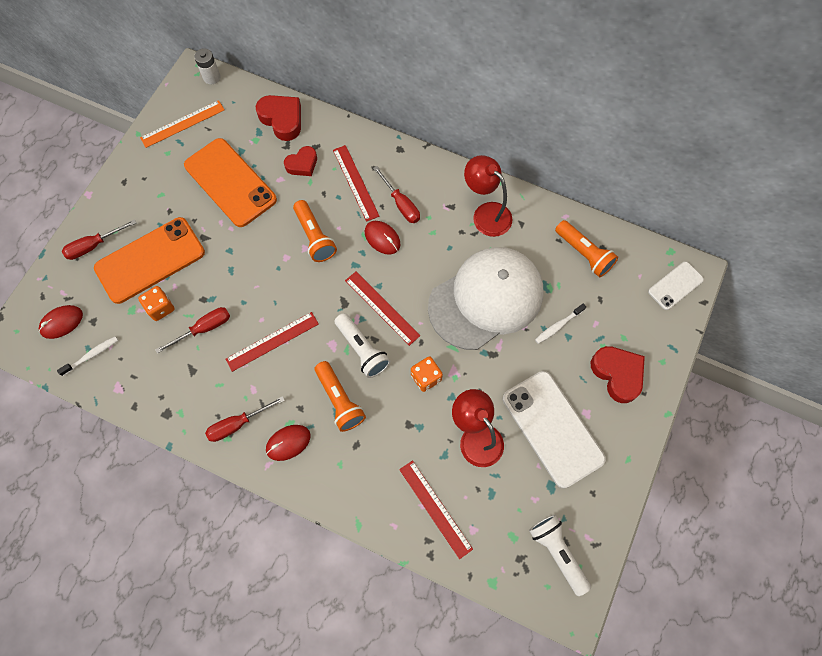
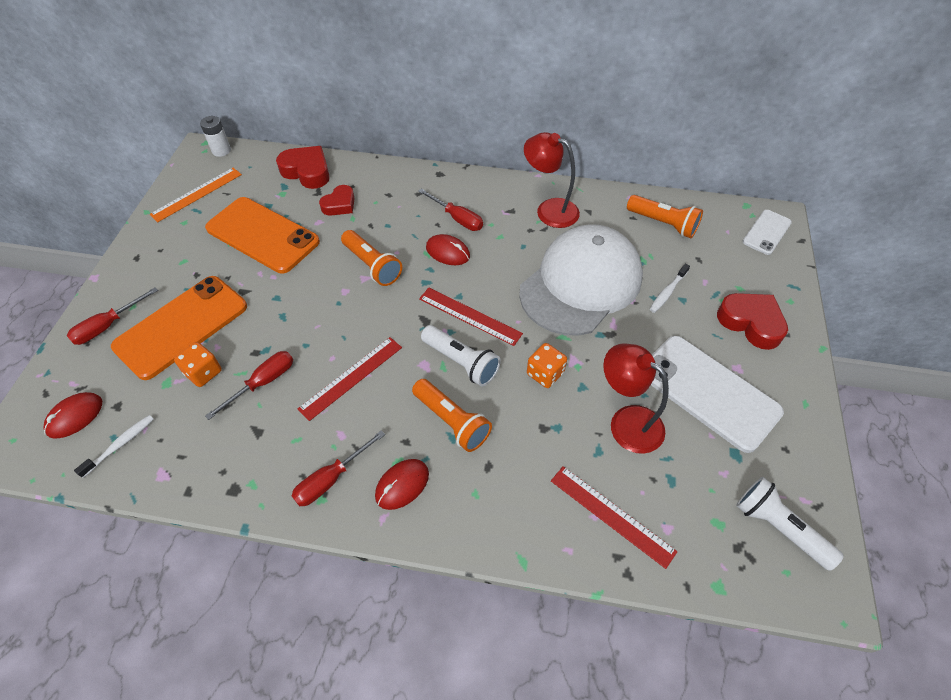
camera: 15 degrees left, 15 degrees down
(355, 182) = (402, 209): red ruler -> none

